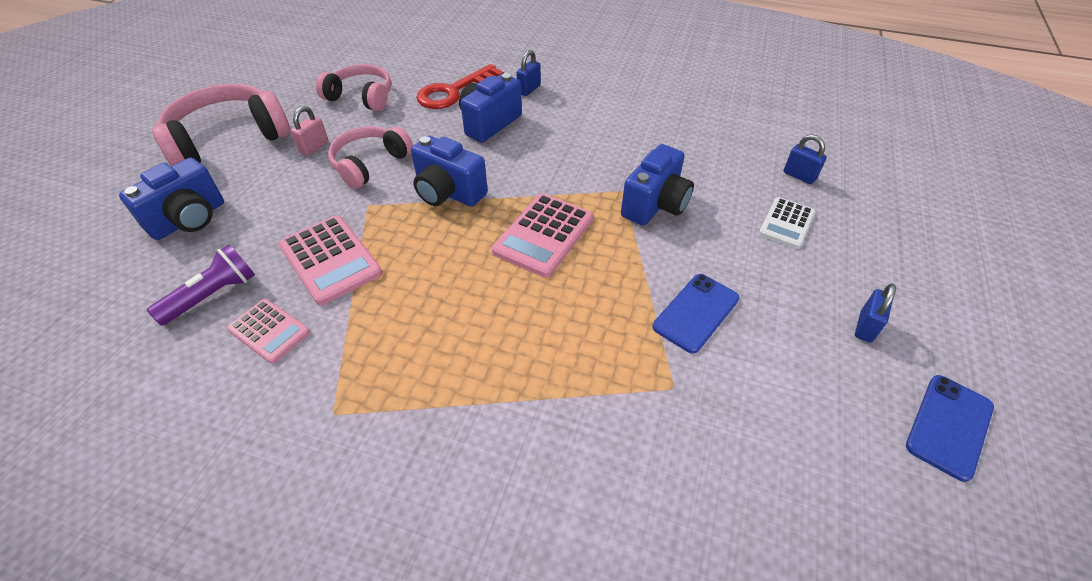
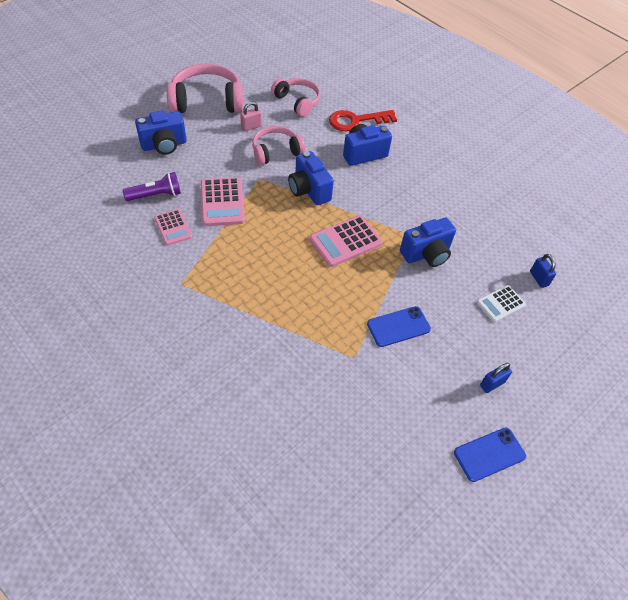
camera: 25 degrees right, 5 degrees up
(529, 89) = (406, 139): blue padlock -> none

